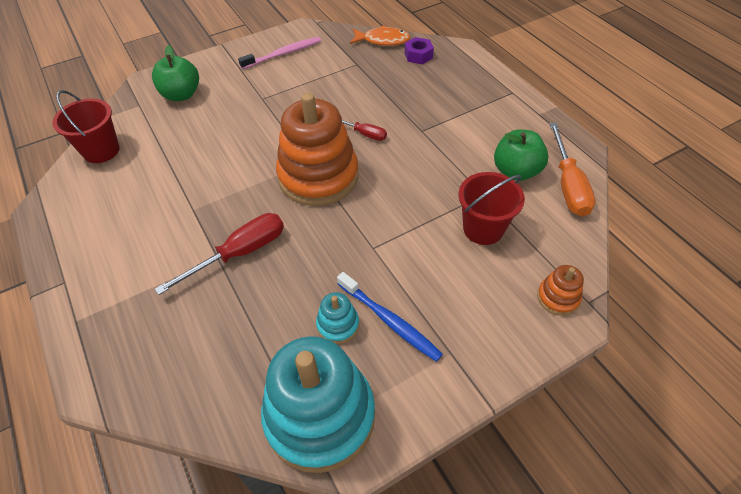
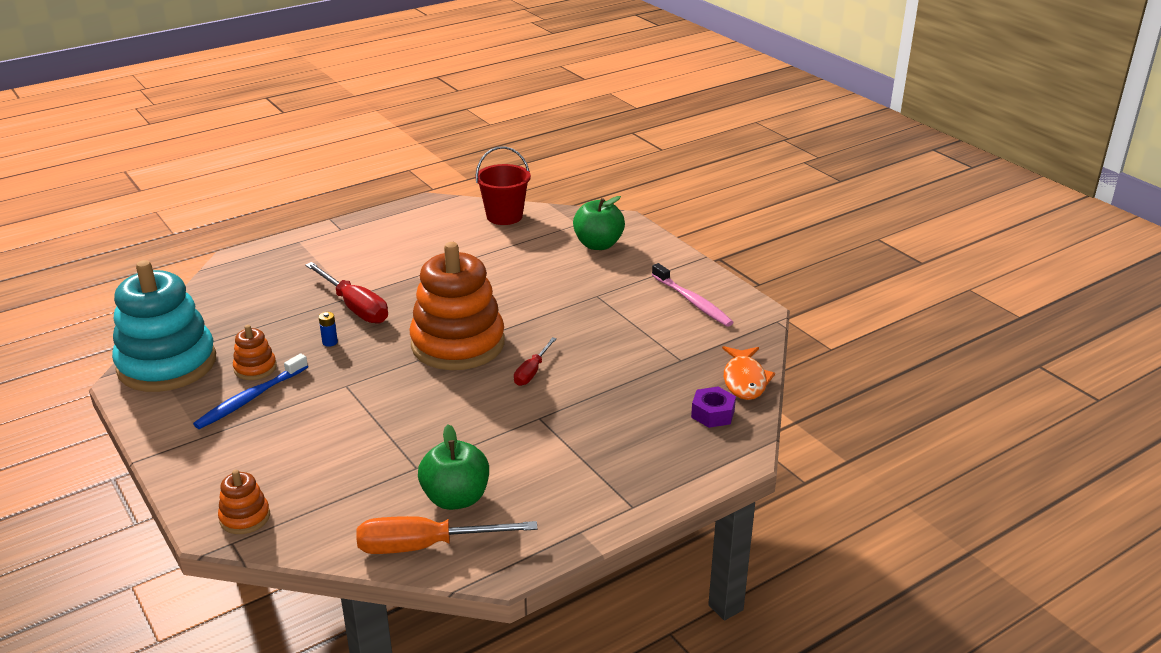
camera: 85 degrees right, 20 degrees down
(300, 267) = (330, 342): none -> blue battery
(338, 325) = (255, 368): turquoise stacking toy -> orange stacking toy
(483, 229) = (359, 464): red bucket -> none

